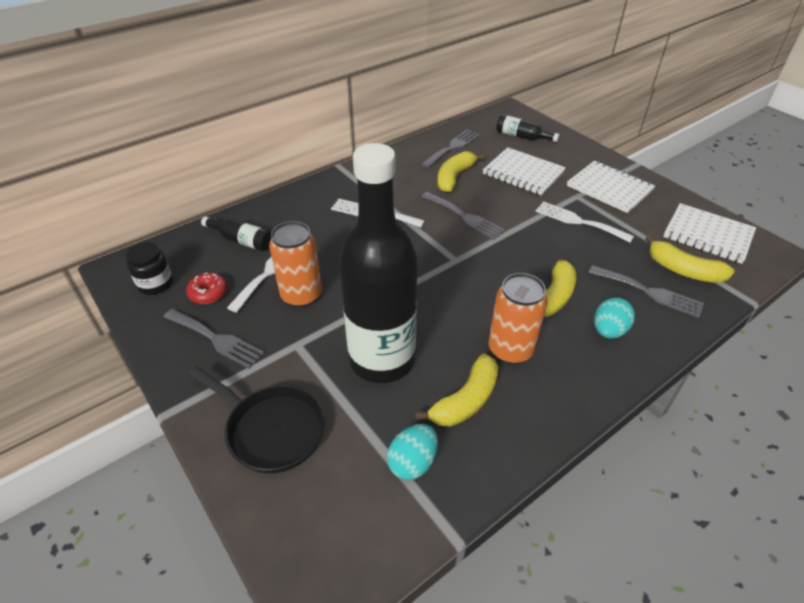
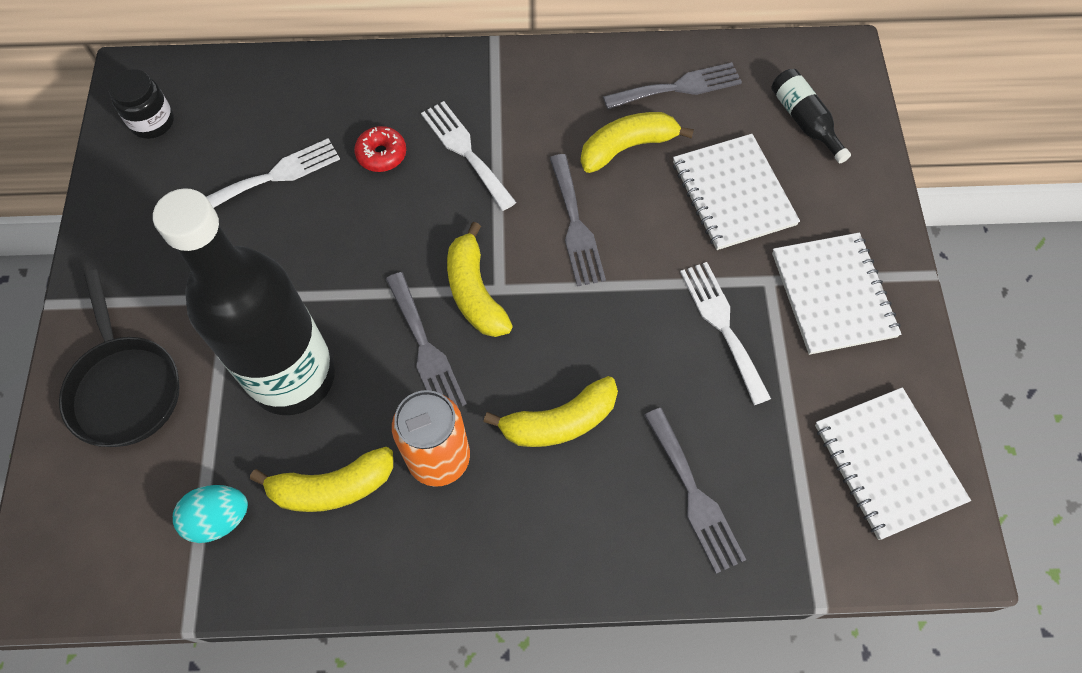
camera: 35 degrees right, 20 degrees up
(208, 293) = (193, 168): red donut -> red donut (381, 154)
(216, 339) = (156, 239): grey fork -> grey fork (425, 348)
(242, 240) = (283, 107): black bottle -> none
(301, 295) = (282, 232): orange can -> none
(608, 330) = (580, 512): turquoise egg -> none
(683, 270) = (780, 494): yellow banana -> yellow banana (475, 292)

